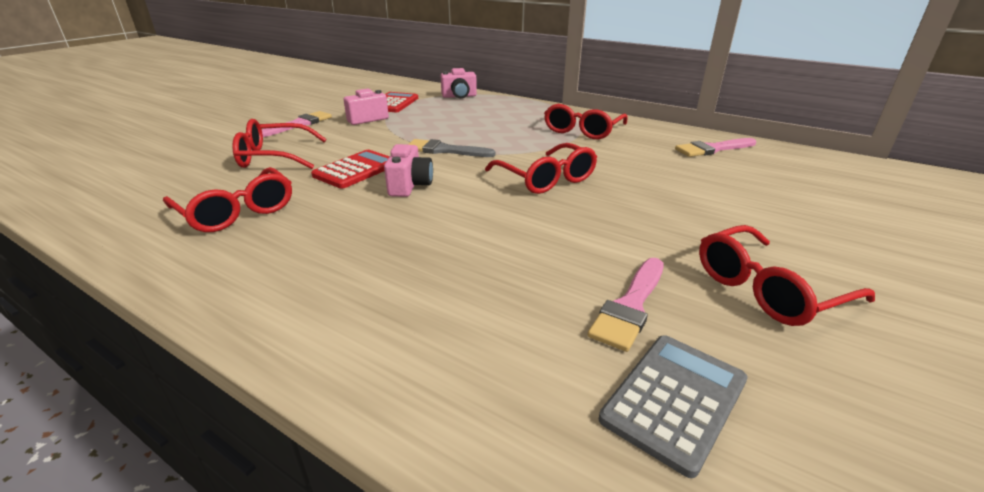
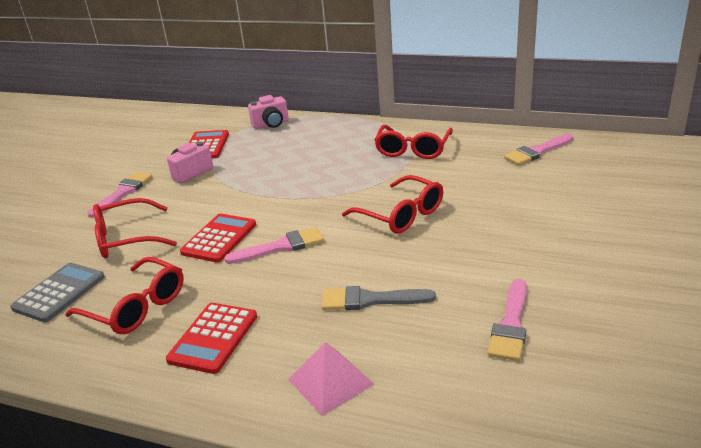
camera: 10 degrees left, 0 degrees up
(288, 253) = (213, 338): none -> red calculator
(381, 324) = (330, 381): none -> pink pyramid
(410, 186) = (281, 247): pink camera -> pink brush
(445, 150) = (292, 199): grey brush -> grey brush (370, 300)
(674, 400) = (560, 387): grey calculator -> grey calculator (59, 293)
(767, 289) = (606, 288): red glasses -> none

